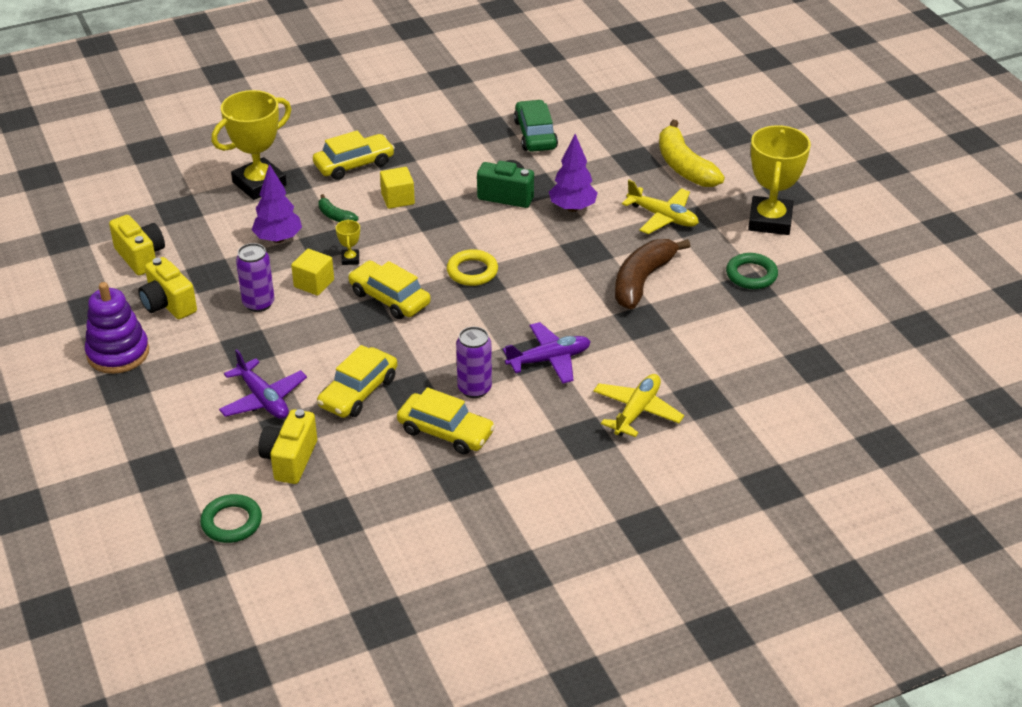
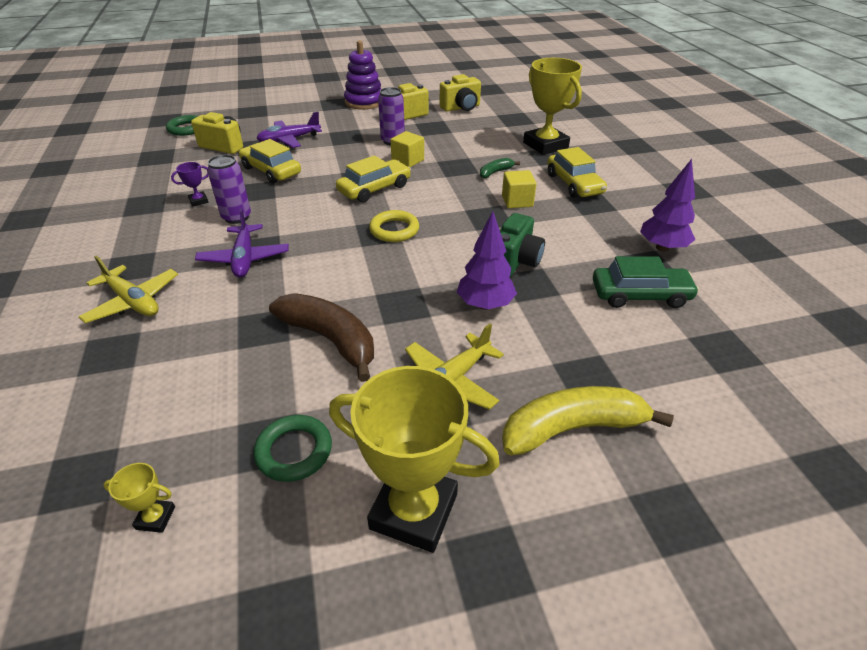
camera: 100 degrees right, 0 degrees up
(278, 239) = (469, 150): purple tree -> purple tree (662, 248)
(350, 259) = (433, 175): yellow trophy -> yellow trophy (155, 518)
(445, 432) = (198, 201): yellow car -> purple trophy

